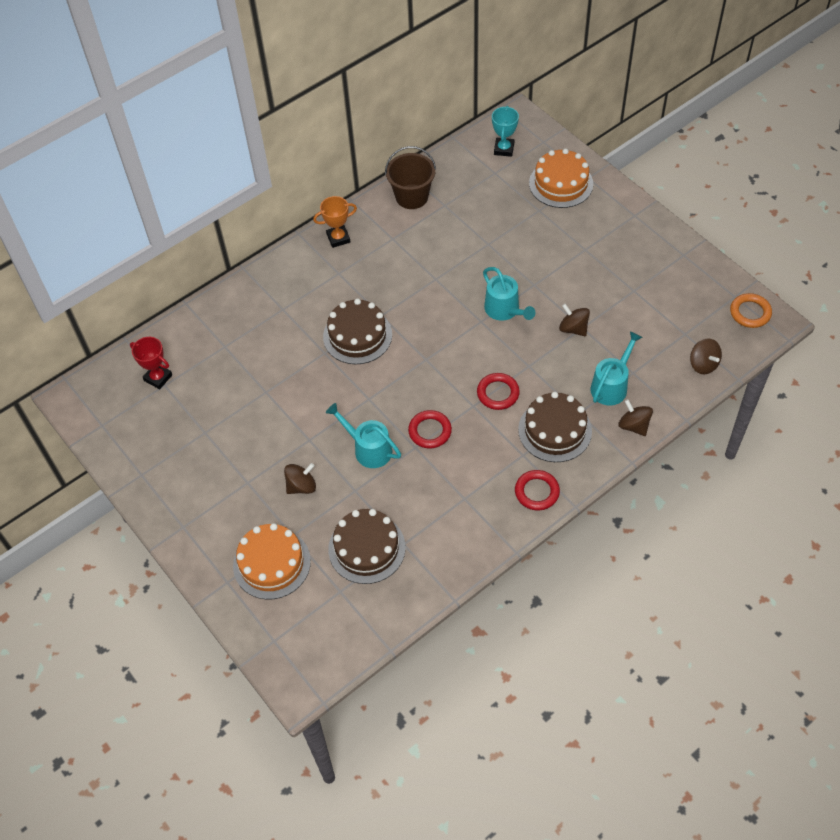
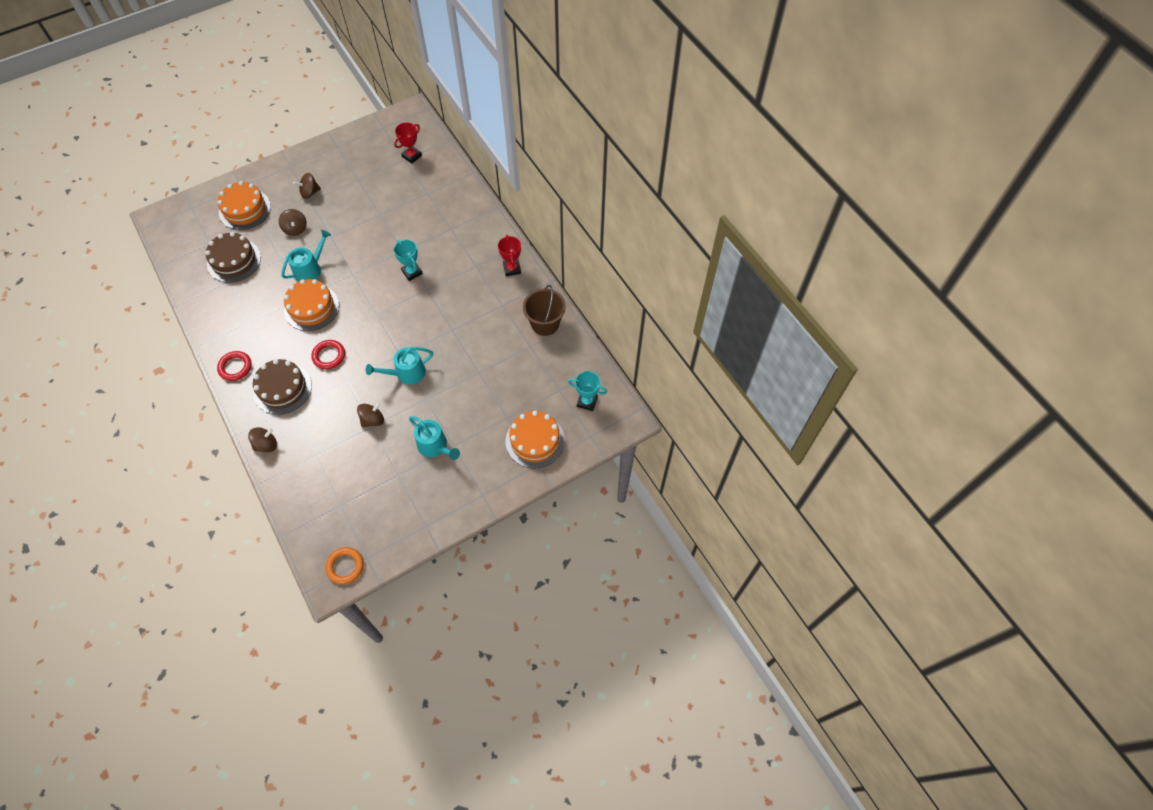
camera: 95 degrees right, 5 degrees up
(338, 238) = (512, 269): orange trophy -> red trophy
(357, 335) = (412, 272): brown cake -> turquoise trophy
(430, 431) = (311, 307): red ring -> orange cake
(611, 385) = (308, 436): turquoise watering can -> turquoise watering can (435, 446)
(703, 364) = (305, 512): brown spinning top -> brown spinning top (310, 192)

